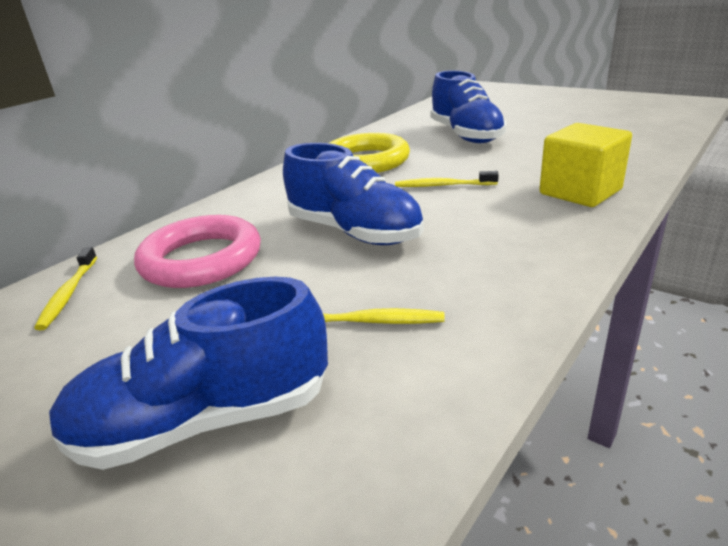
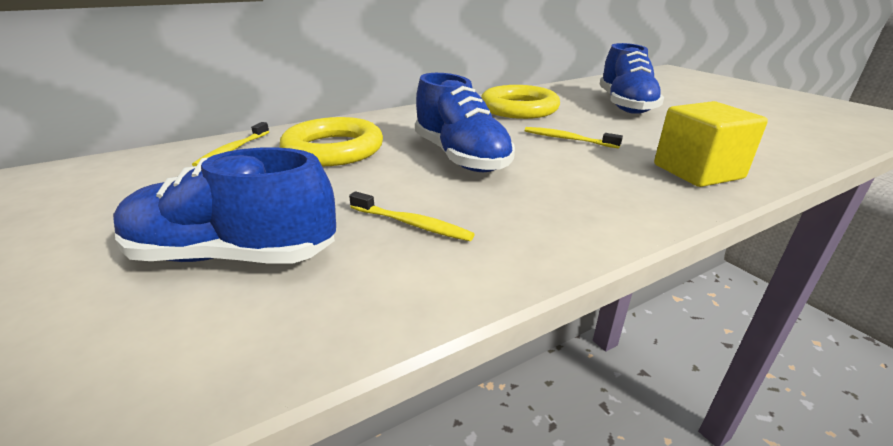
camera: 20 degrees right, 0 degrees up
(201, 259) = (333, 149): pink ring -> yellow ring

